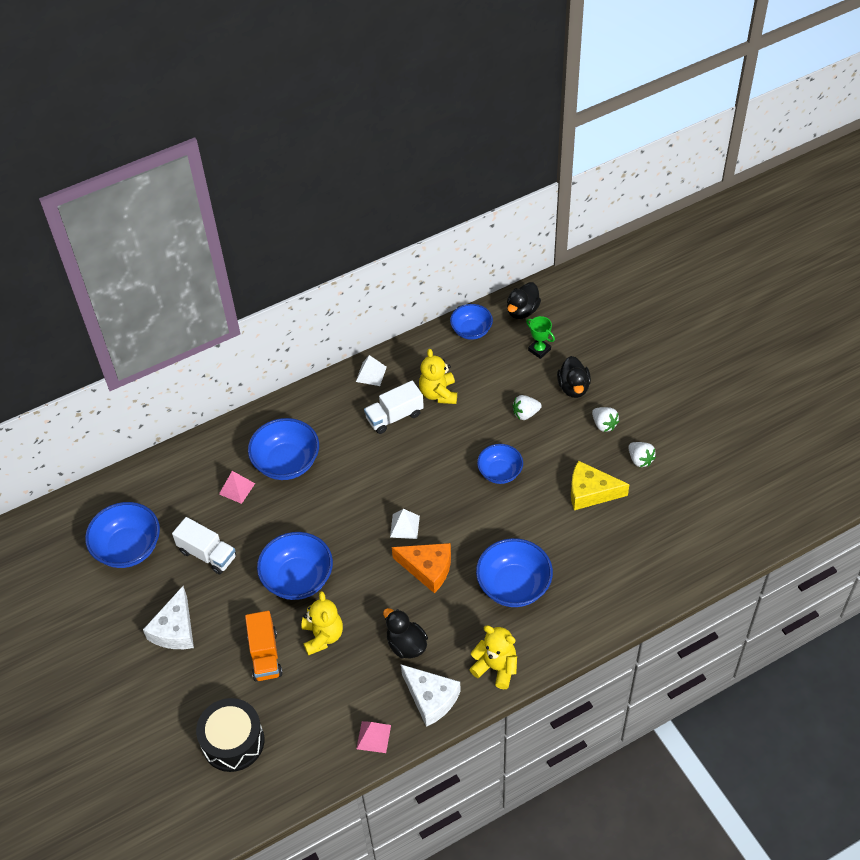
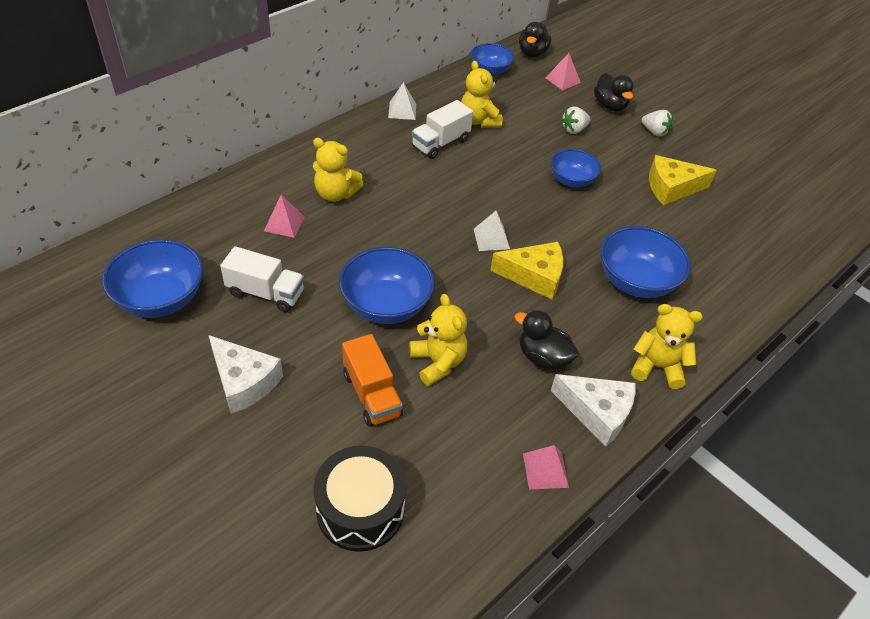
camera: 20 degrees left, 5 degrees down
(175, 629) = (244, 381): white cheese -> white cheese turned 45 degrees counterclockwise
(286, 463) = (336, 194): blue bowl -> yellow teddy bear
(427, 568) = (534, 276): orange cheese -> yellow cheese
(539, 350) = (563, 80): green trophy -> pink pyramid
(640, 460) = (704, 157): white strawberry -> none

